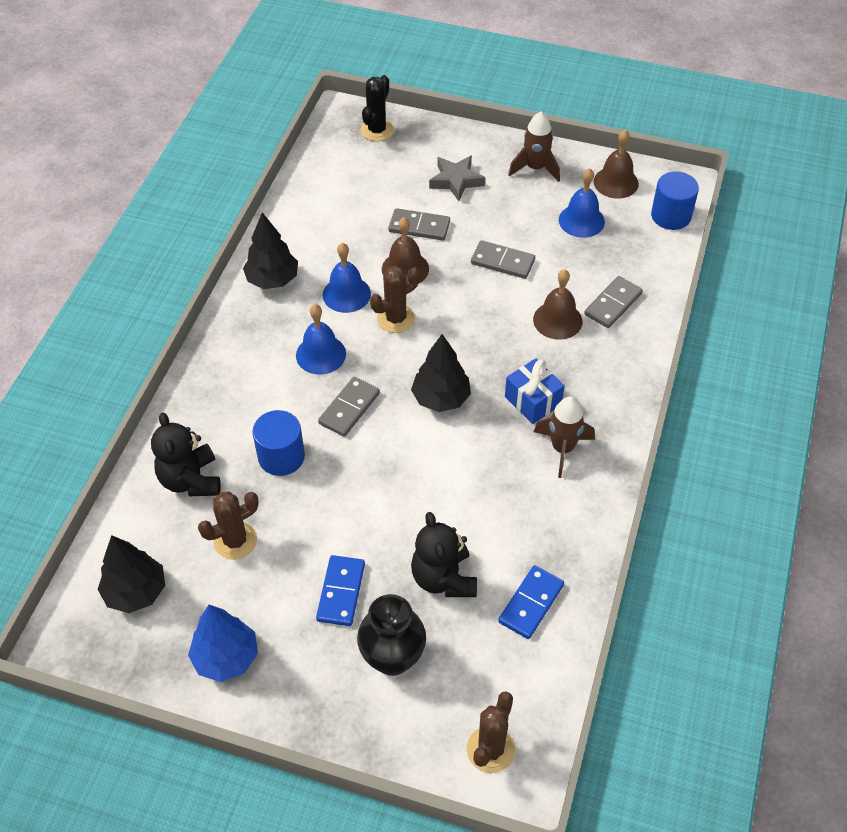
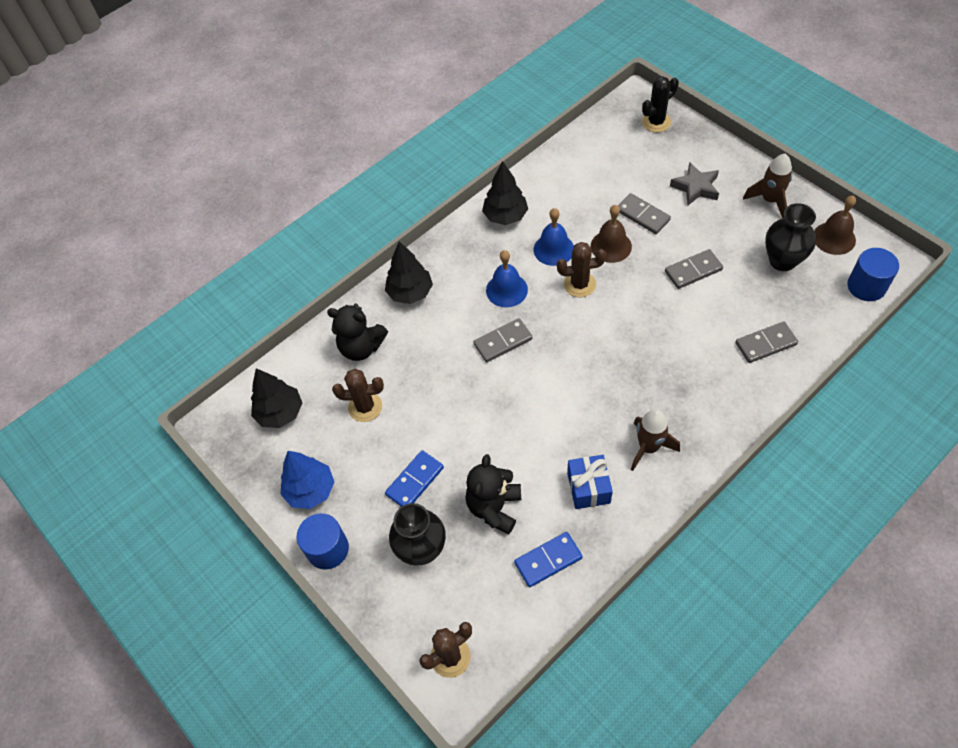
camera: 35 degrees right, 5 degrees up
(191, 480) = (361, 347): black teddy bear -> black teddy bear turned 90 degrees counterclockwise
(281, 457) = (432, 358): blue cylinder -> blue cylinder (327, 549)
(441, 398) = (576, 364): black tree -> black tree (410, 293)
(502, 262) = (693, 271): grey domino -> grey domino turned 75 degrees counterclockwise
(533, 401) = (648, 397): blue gift -> blue gift (588, 488)
(557, 320) = (709, 338): brown bell -> none
(581, 220) = (782, 260): blue bell -> black vase

